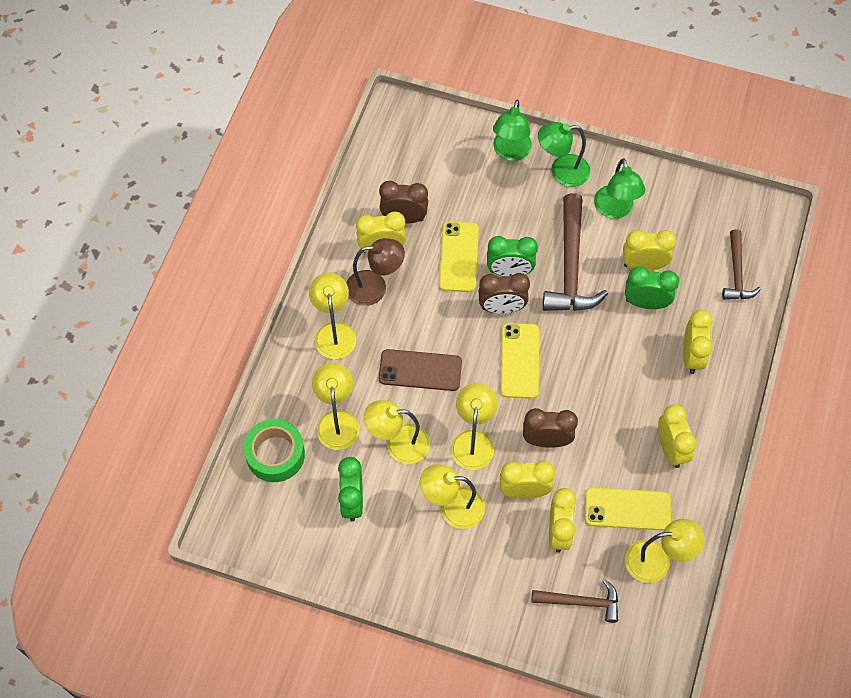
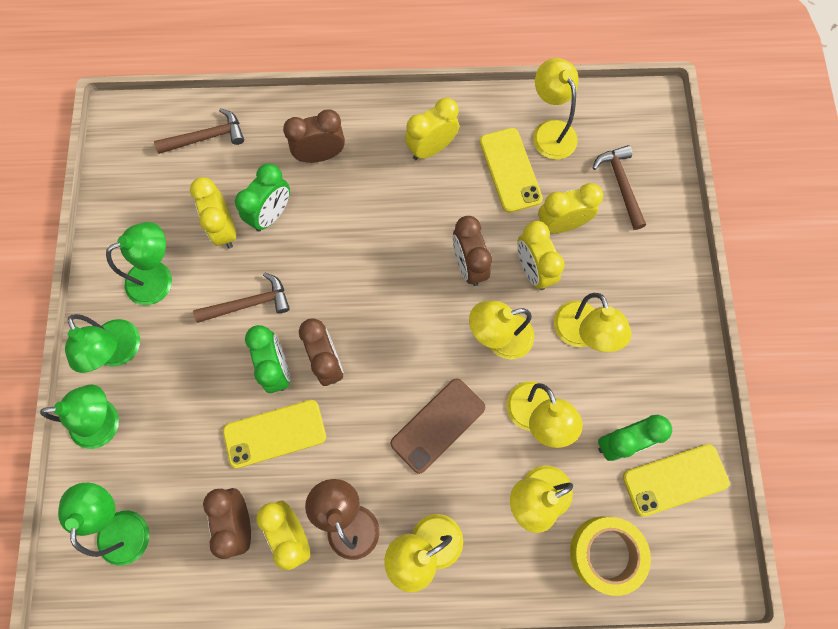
camera: 110 degrees left, 10 degrees up
(275, 454) = (605, 553): green tape -> yellow tape
(420, 370) = (438, 425): brown phone -> brown phone turned 60 degrees clockwise
(431, 148) = (123, 525): none -> green lamp
(519, 361) = (386, 321): yellow phone -> yellow phone (675, 480)
(571, 266) = (248, 303): brown hammer -> brown hammer, size x0.59
(646, 303) = (271, 214): green clock -> green clock turned 135 degrees counterclockwise
(691, 356) = (320, 155): yellow clock -> brown clock

